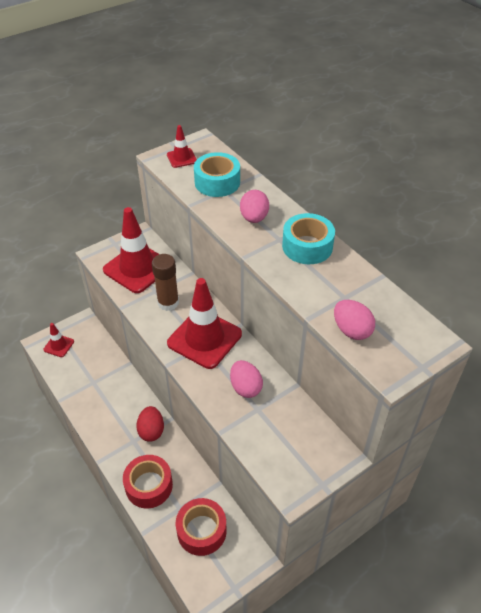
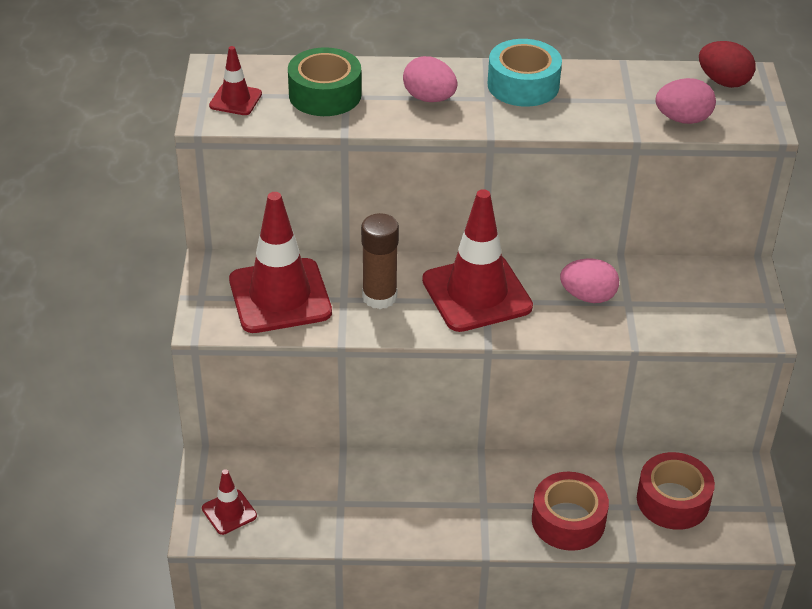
camera: 55 degrees left, 5 degrees down
(151, 431) = (484, 479): red egg -> red egg (723, 82)
(217, 182) = (325, 94): turquoise tape -> green tape

